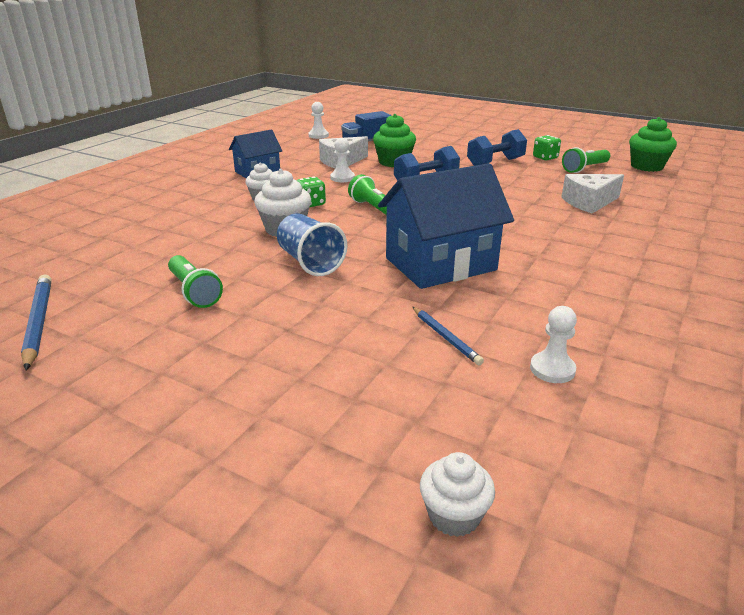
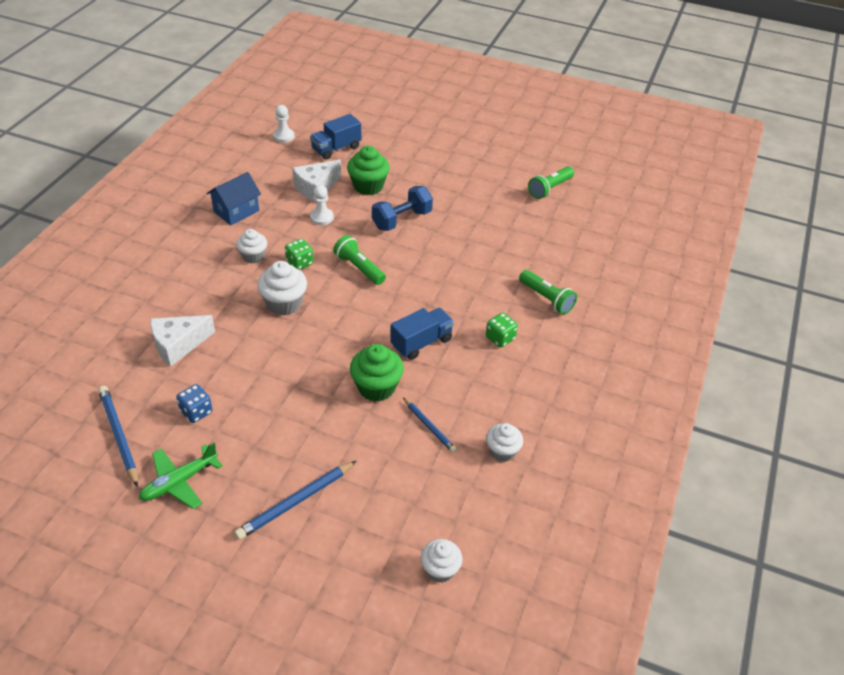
camera: 10 degrees left, 15 degrees up
(87, 372) = (179, 482): none -> green plane
(145, 307) = (196, 412): none -> blue dice
(194, 292) = (229, 391): green flashlight -> green flashlight (546, 298)
(239, 405) = (295, 502): none -> blue pencil
(310, 262) = (315, 348): blue cup -> none
(440, 264) = (421, 342): blue house -> blue truck
(495, 162) = (466, 182): blue dumbbell -> none
(545, 158) = (514, 171): green dice -> green dice (500, 338)
(552, 369) = (502, 451): white pawn -> white cupcake
(589, 202) = (548, 246): white cheese -> white cheese (178, 345)
(646, 166) = (607, 182): green cupcake -> green cupcake (376, 387)

